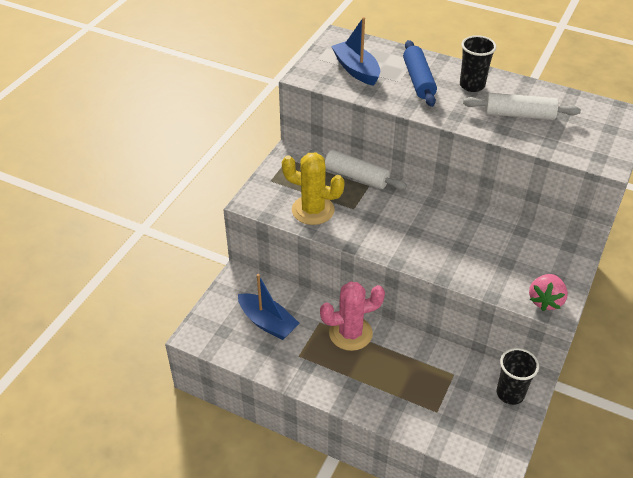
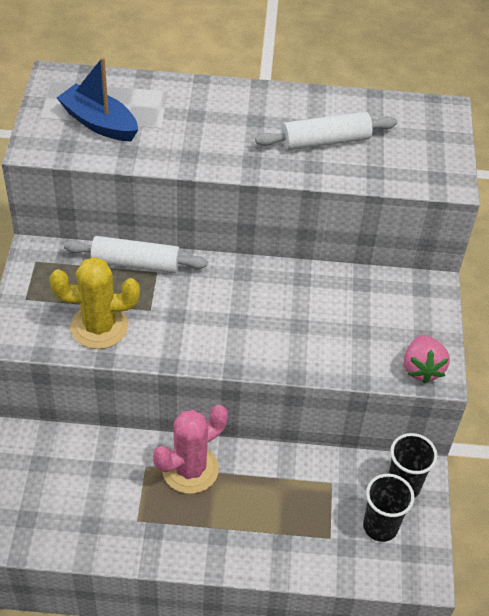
camera: 25 degrees left, 5 degrees up
(267, 322) = (80, 488): blue boat -> none
(418, 80) = (185, 120): blue rolling pin -> none
(472, 85) = (253, 112): black cup -> black cup (380, 526)

